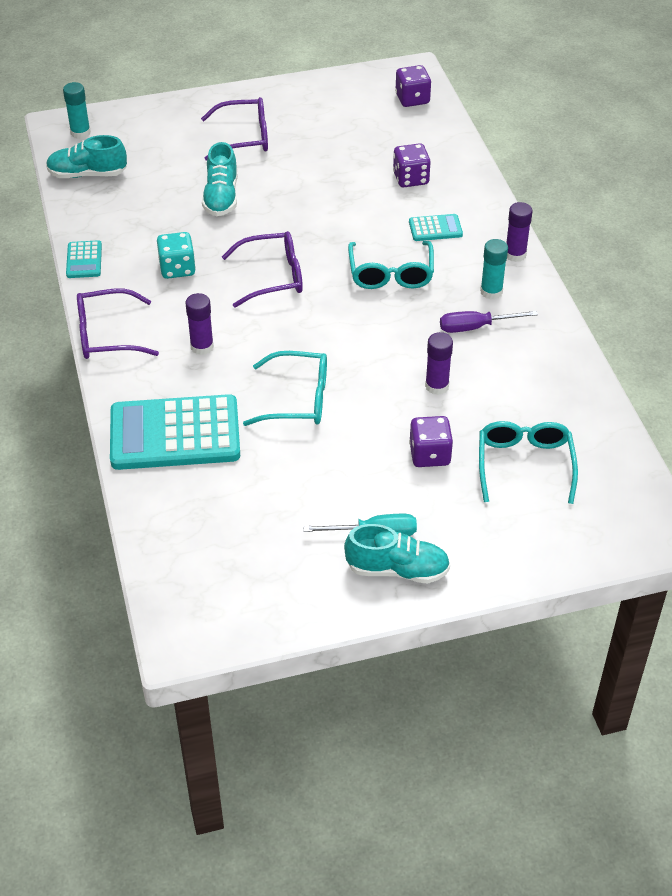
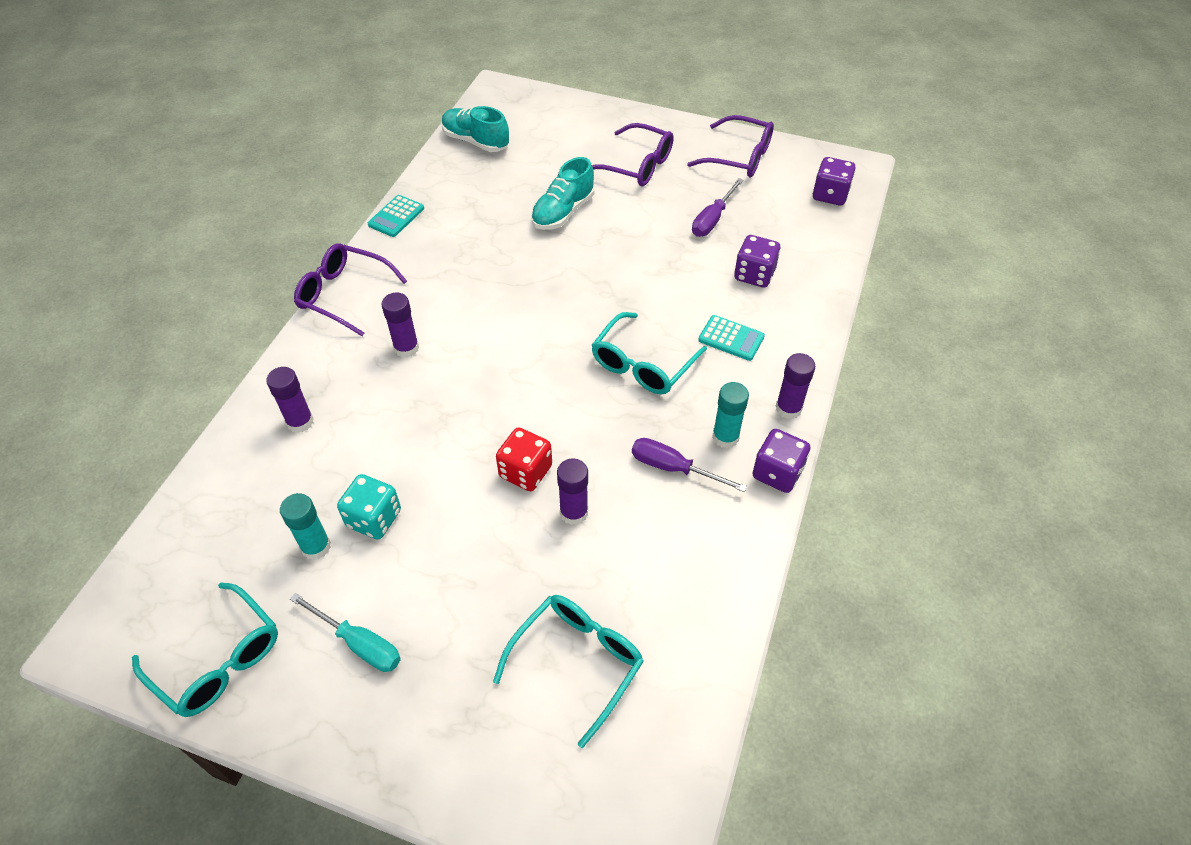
camera: 35 degrees right, 5 degrees up
(80, 133) = (506, 103): turquoise glue stick -> turquoise glue stick (316, 547)
(175, 434) = (300, 422): turquoise calculator -> purple glue stick
(177, 268) = (461, 262): turquoise dice -> turquoise dice (374, 518)
(273, 277) = (532, 311): purple glasses -> purple glasses (739, 157)
(298, 399) = (434, 449): turquoise glasses -> turquoise glasses (218, 660)
(343, 153) = (712, 219): none -> purple screwdriver
(378, 379) = (525, 471): none -> red dice
(397, 569) = (339, 702): turquoise shoe -> none
(429, 454) = (494, 587): purple dice -> purple dice (777, 473)

